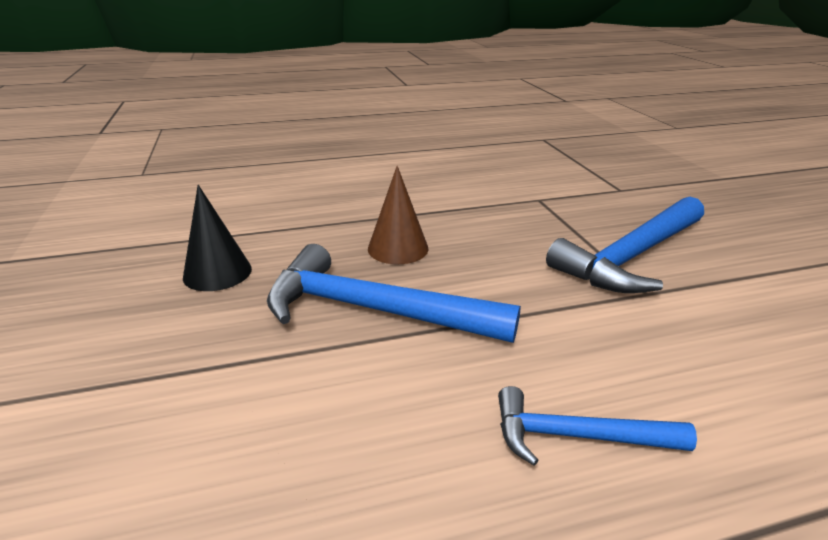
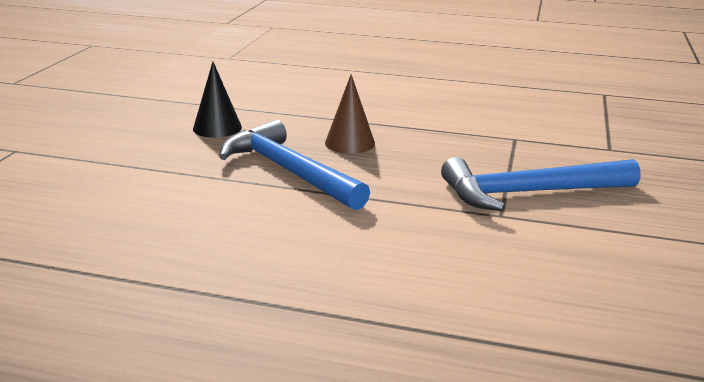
camera: 30 degrees right, 5 degrees down
(577, 436) = (329, 258): blue hammer -> none

